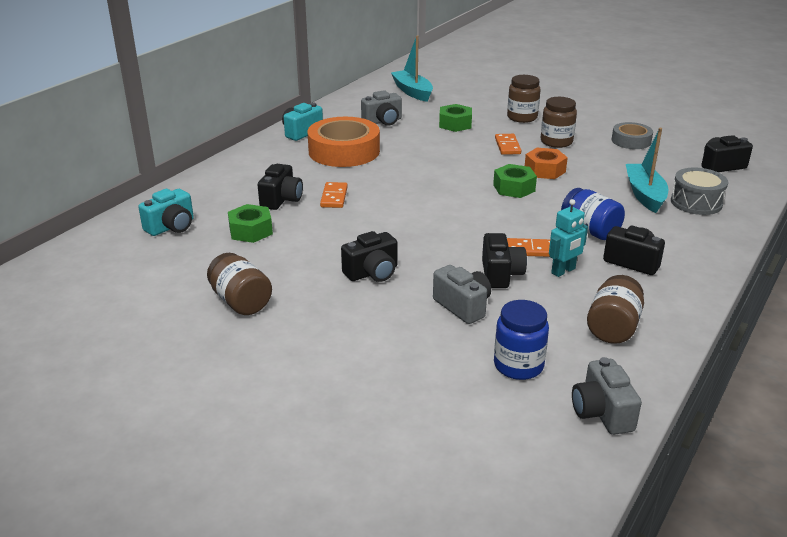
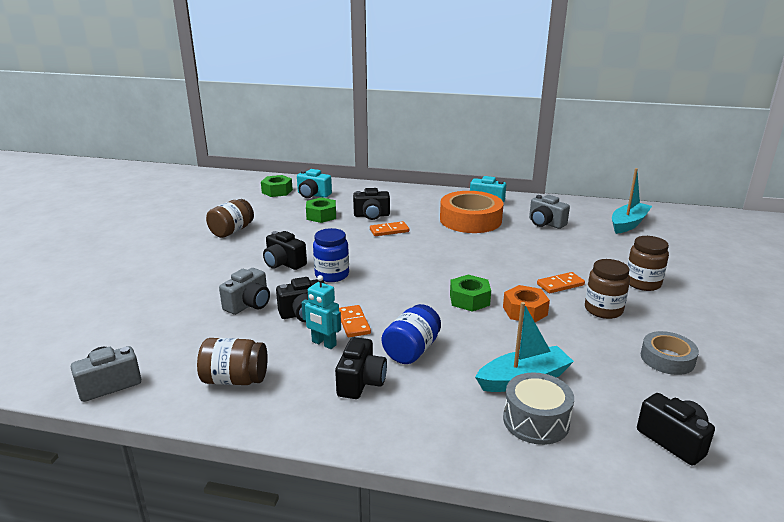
camera: 70 degrees right, 5 degrees down
(455, 124) = (580, 253): green nut -> green nut (277, 191)
(518, 365) = (171, 338): blue jar -> blue jar (332, 275)

